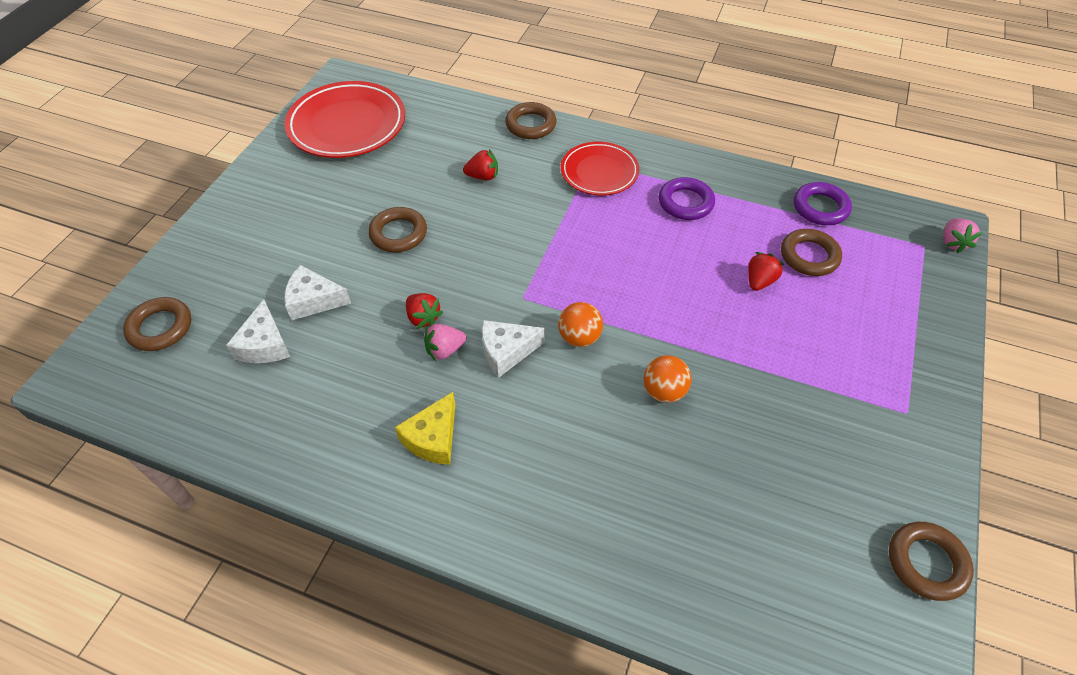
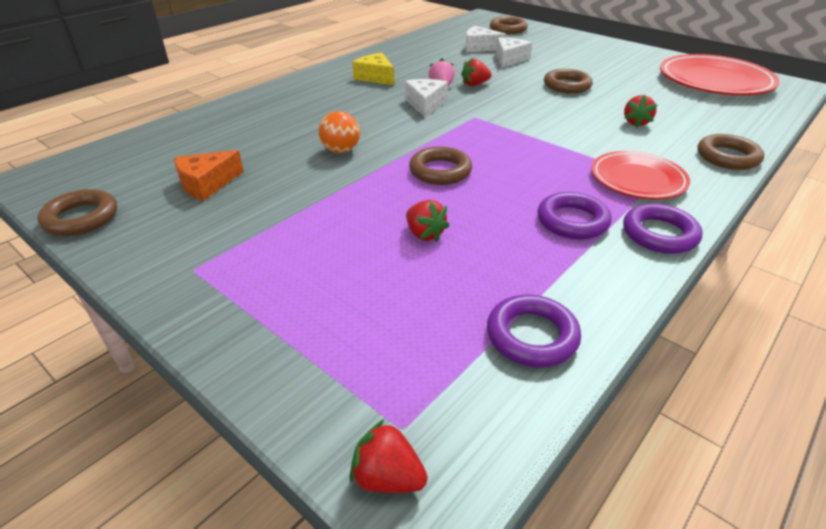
camera: 110 degrees right, 15 degrees down
(579, 337) = (419, 130): orange ball -> none
(673, 160) = (659, 234): none -> purple ring
(799, 483) = (206, 184): none -> orange cheese
(809, 256) = (443, 286): brown ring -> brown ring (440, 171)
(953, 243) = (387, 477): pink strawberry -> red strawberry

